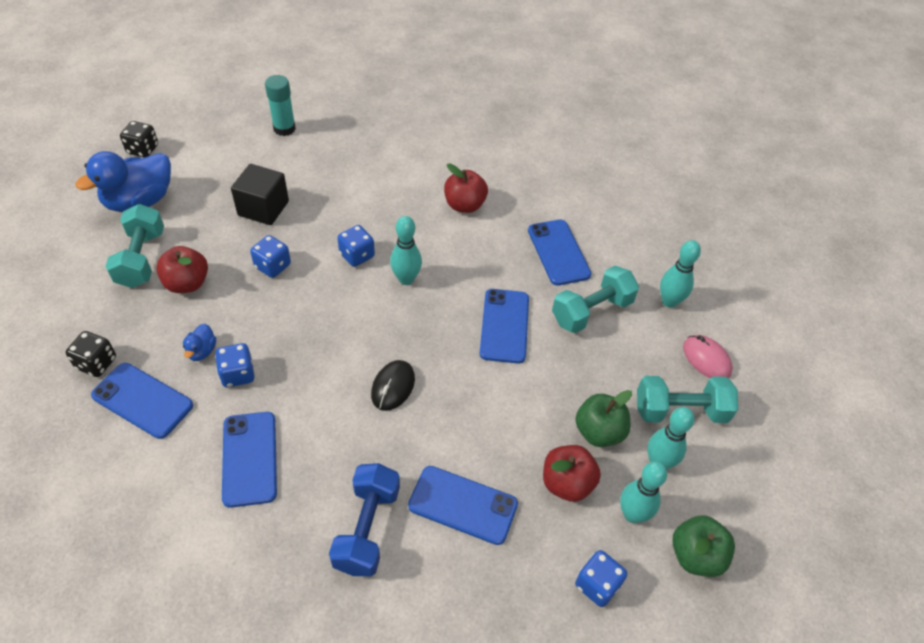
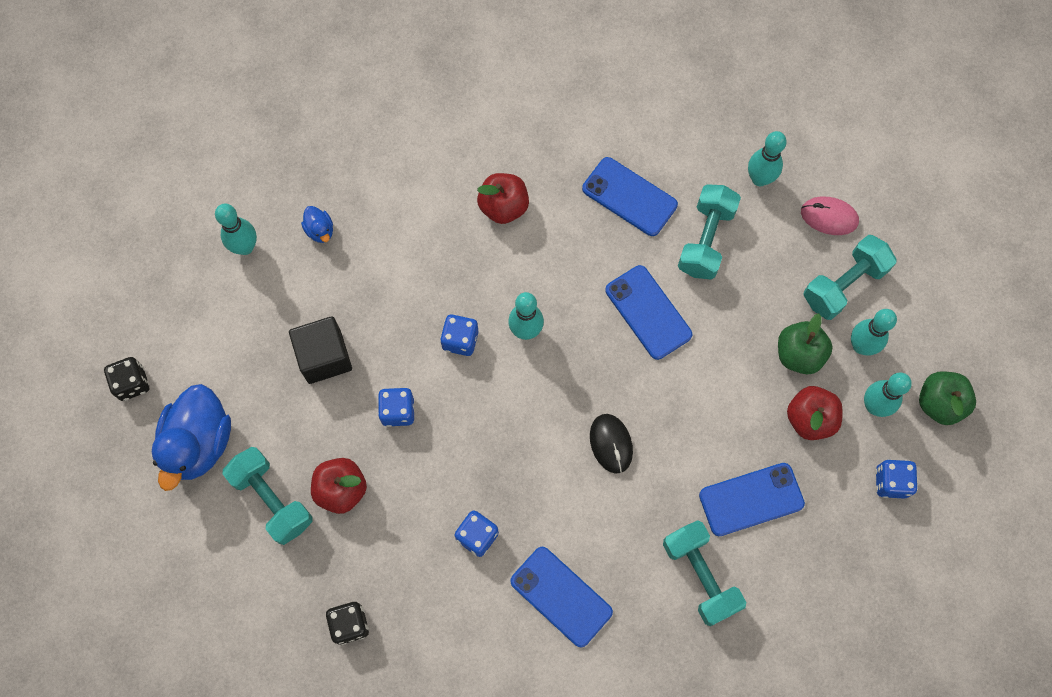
camera: 35 degrees left, 20 degrees up
(142, 400) = (425, 622): blue phone -> none
(202, 351) = (425, 541): blue duck -> blue duck (320, 230)
(284, 129) = (245, 247): turquoise glue stick -> turquoise bowling pin
(367, 528) = (700, 575): blue dumbbell -> turquoise dumbbell

